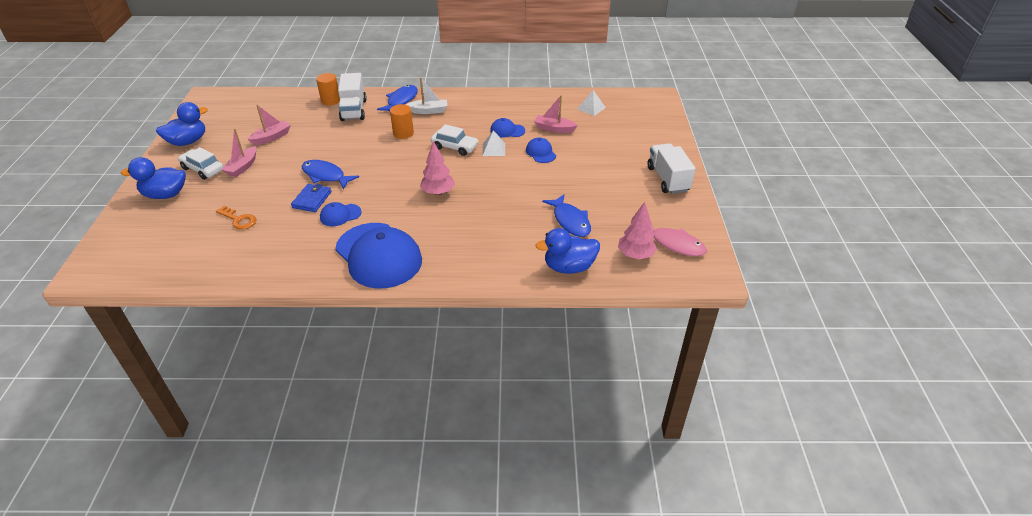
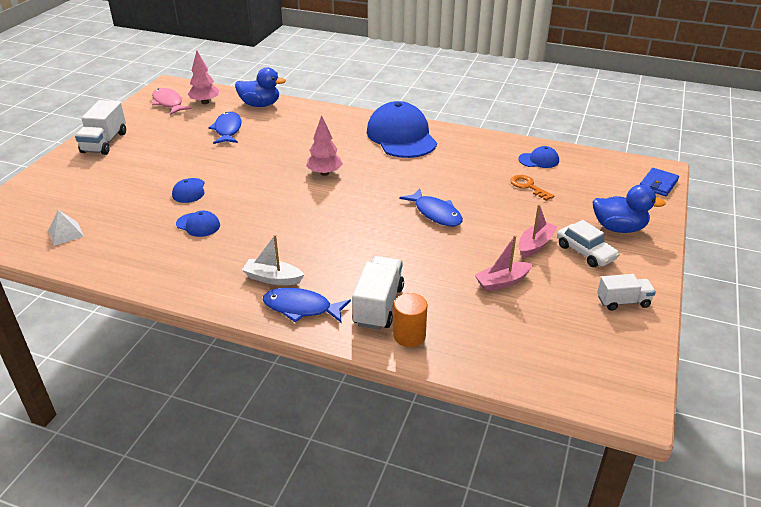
camera: 160 degrees left, 5 degrees down
(188, 141) = (623, 302): blue duck -> white truck
(312, 200) = (453, 191): blue wallet -> blue wallet (658, 184)
(340, 215) = (427, 172): blue cap -> blue cap (539, 160)
(401, 101) = (301, 308): blue fish -> blue fish turned 60 degrees clockwise
(403, 133) = (325, 249): orange cylinder -> none
(455, 147) = (275, 217): white car -> none
(493, 149) = (235, 205): white pyramid -> none
(554, 129) = (143, 215): pink boat -> none

